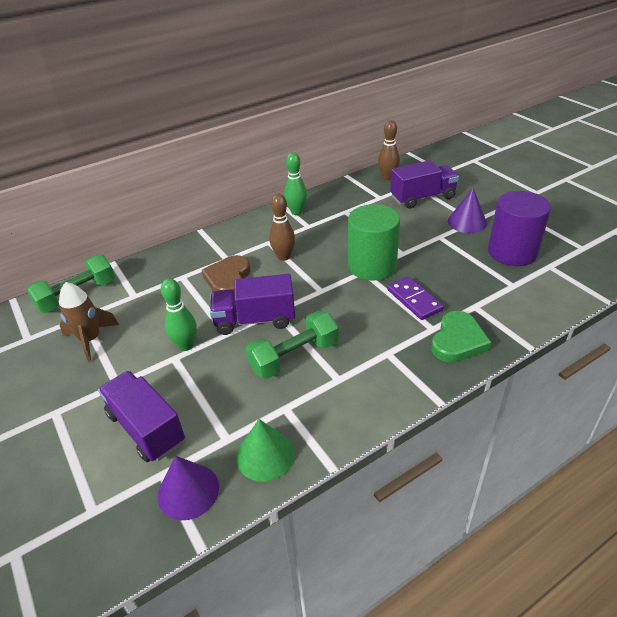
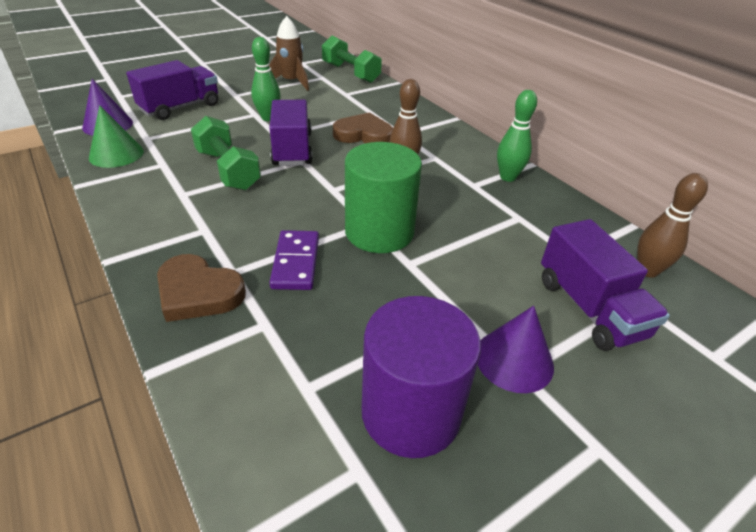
camera: 85 degrees right, 0 degrees up
(414, 300) = (296, 262): purple domino -> purple domino turned 60 degrees counterclockwise
(458, 341) = (198, 292): green heart -> brown heart

